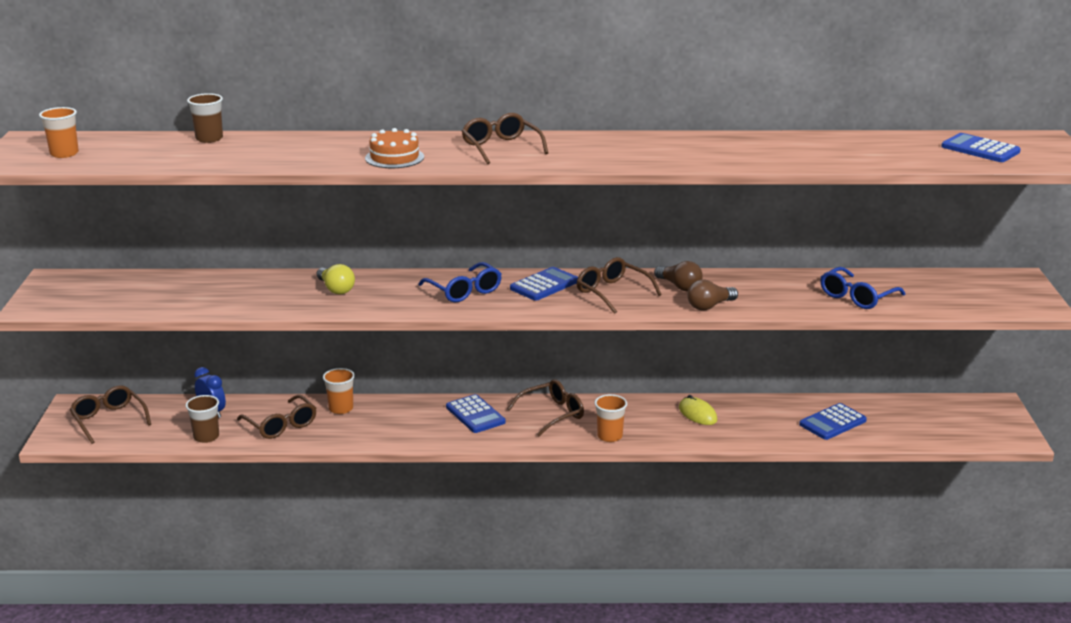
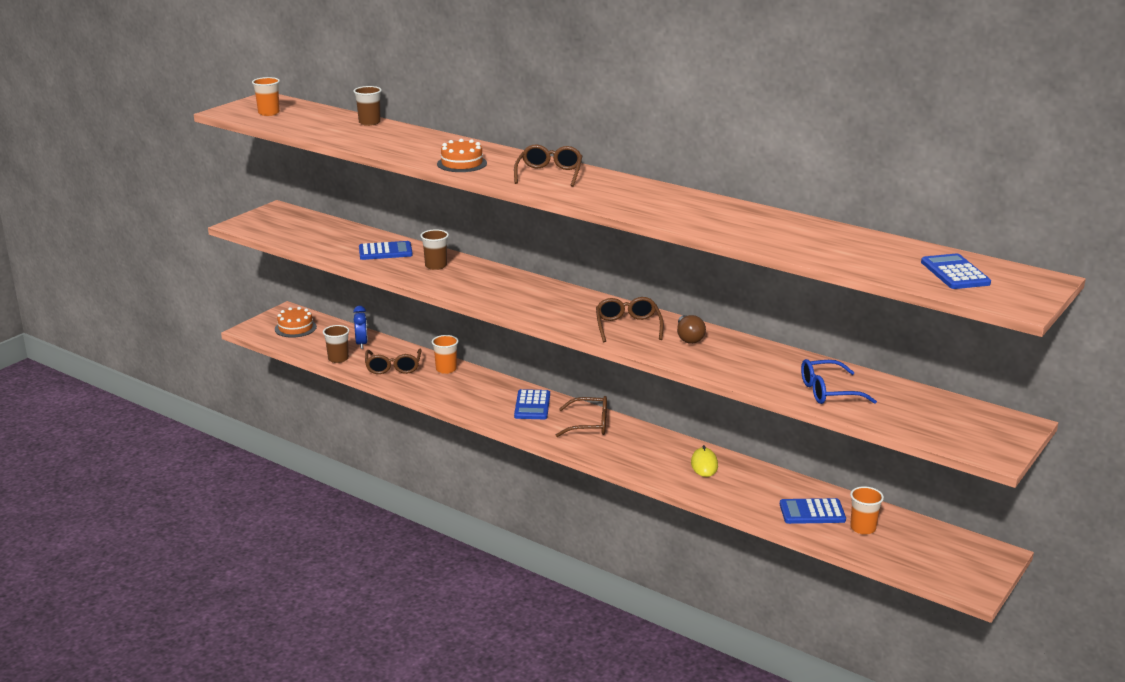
camera: 35 degrees right, 0 degrees up
(109, 420) = (295, 328): brown glasses -> orange cake
(336, 289) = (436, 266): yellow light bulb -> brown cup
(464, 291) = (520, 292): blue glasses -> none
(544, 285) = (585, 306): blue calculator -> blue calculator (385, 251)
(609, 436) = (610, 456): orange cup -> orange cup (863, 528)
(709, 306) = (688, 360): brown light bulb -> none

